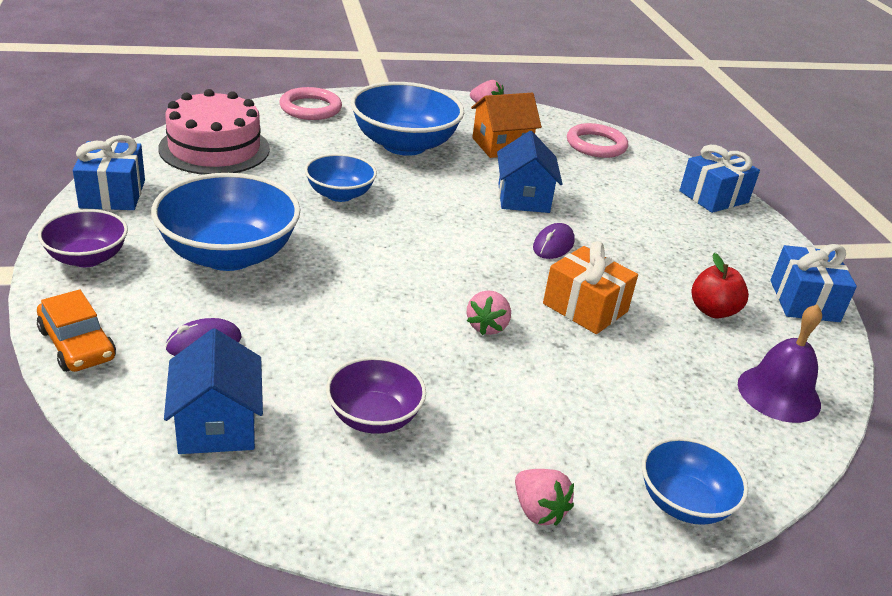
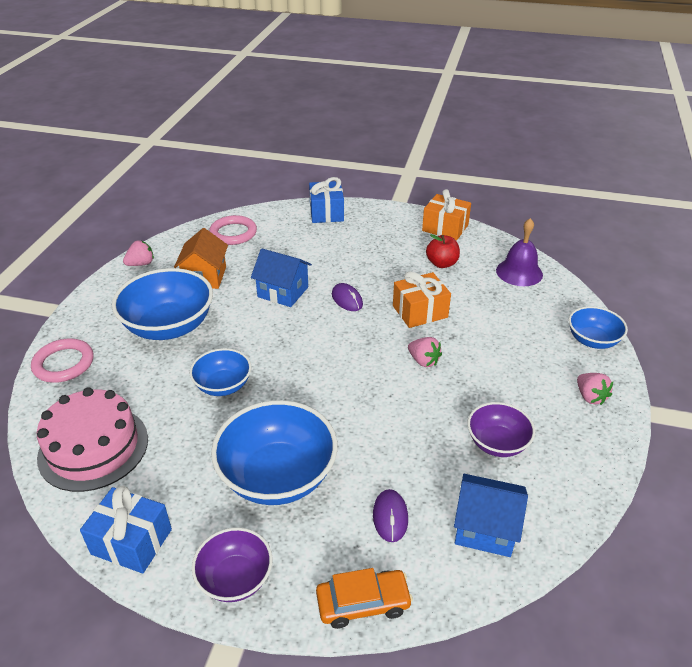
camera: 60 degrees left, 5 degrees up
(538, 511) = (590, 397): pink strawberry -> pink strawberry turned 75 degrees clockwise
(804, 301) = (445, 228): blue gift -> orange gift

